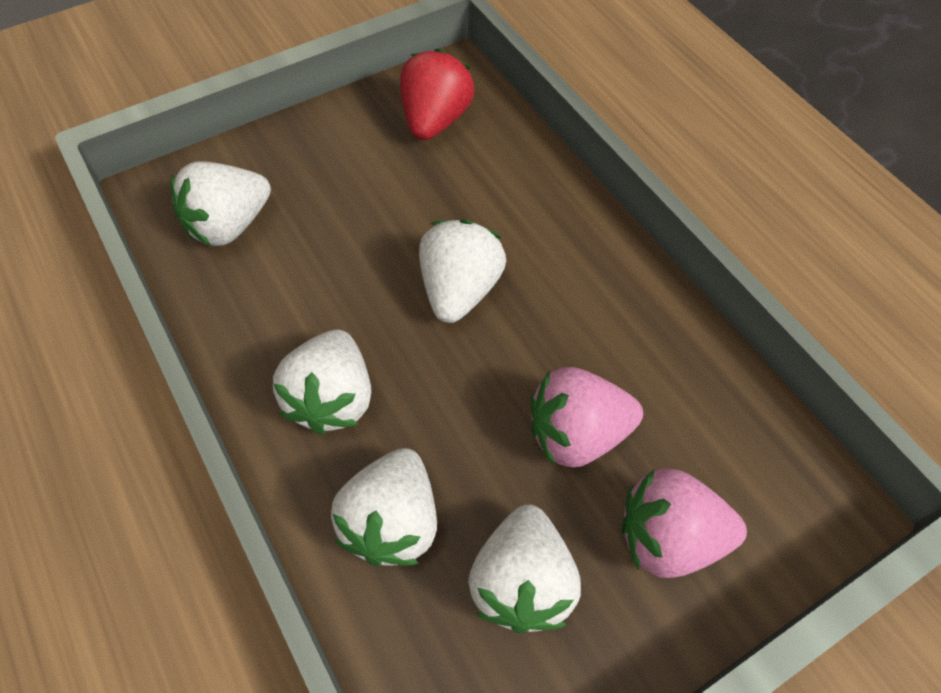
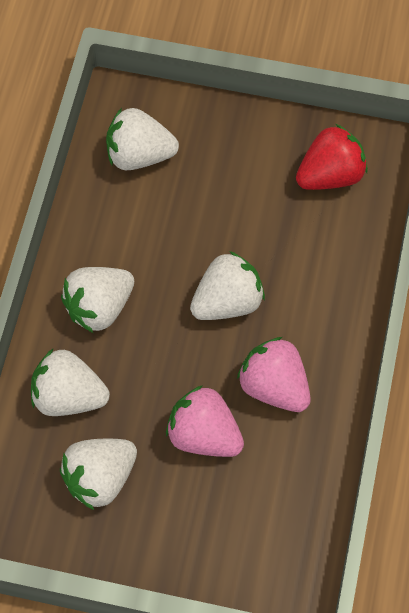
camera: 45 degrees right, 5 degrees up
(392, 522) = (68, 397): white strawberry -> white strawberry turned 45 degrees clockwise
(668, 538) = (192, 525): pink strawberry -> pink strawberry (274, 387)

